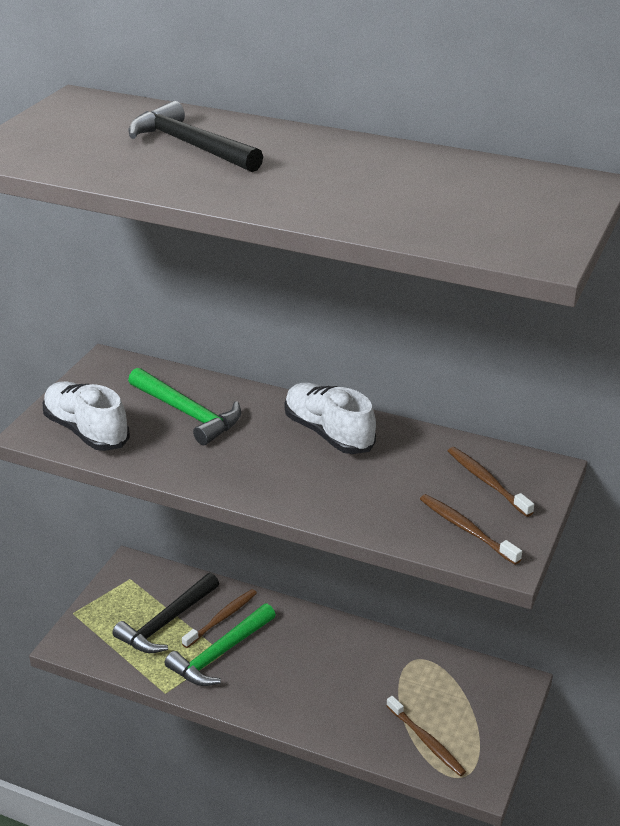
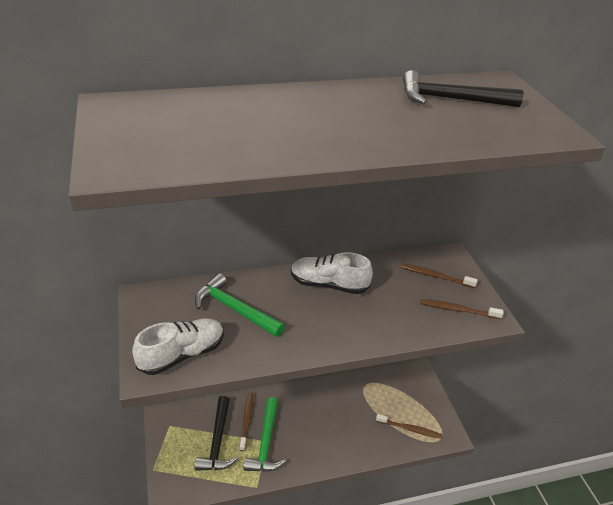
camera: 40 degrees left, 5 degrees up
(86, 431) = (182, 354): white shoe -> white shoe turned 135 degrees clockwise
(188, 413) = (234, 309): green hammer -> green hammer turned 150 degrees counterclockwise
(190, 146) = (253, 119): black hammer -> black hammer (451, 99)

